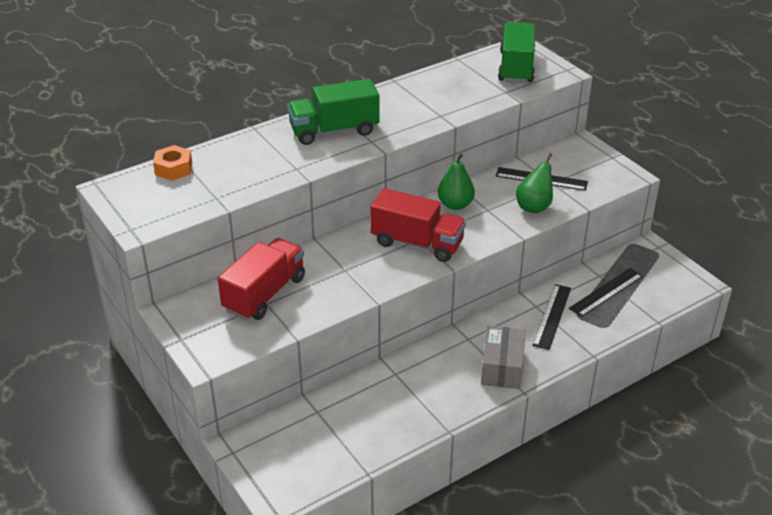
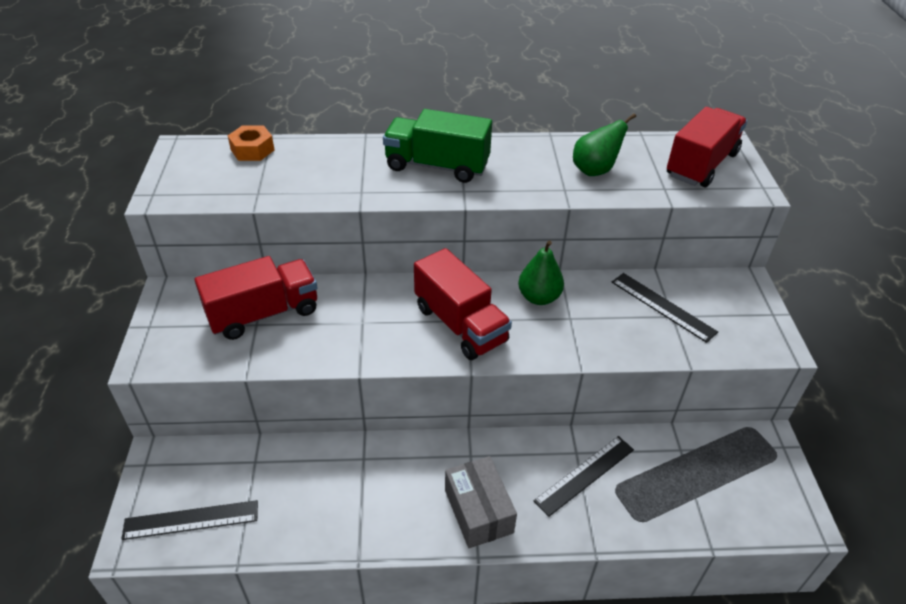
camera: 30 degrees right, 5 degrees up
(502, 367) = (478, 511): grey box -> grey box turned 60 degrees counterclockwise
(516, 67) = (701, 165): green truck -> red truck
(534, 207) = (626, 337): green pear -> green pear (595, 170)
(606, 292) = (673, 475): black ruler -> black ruler (191, 520)

